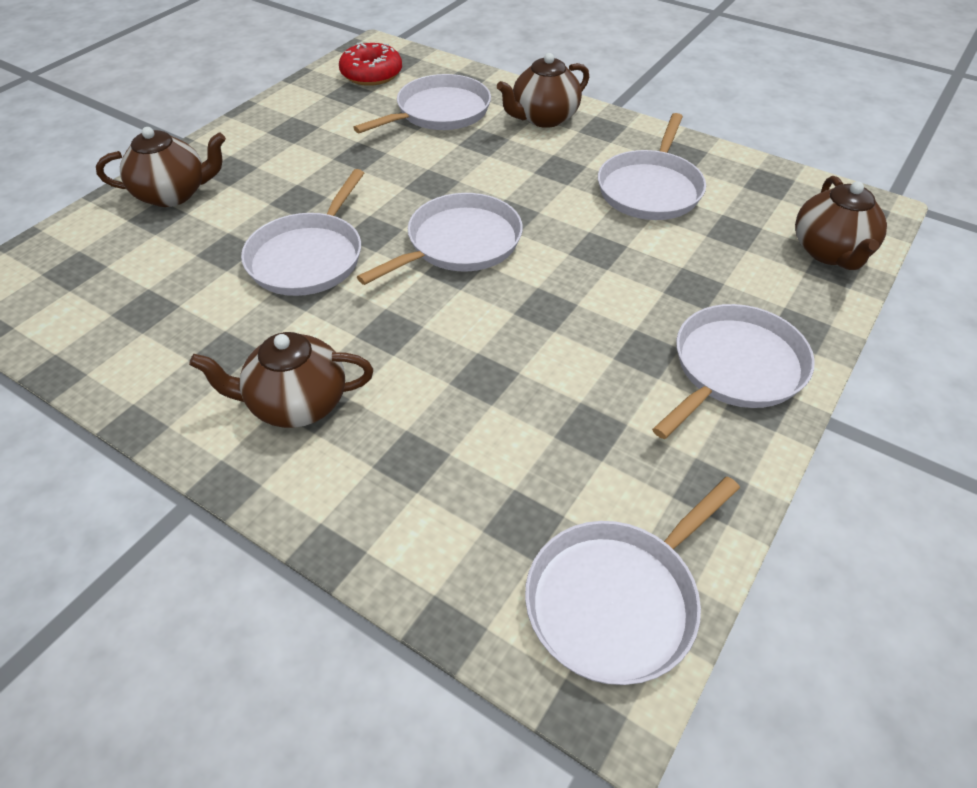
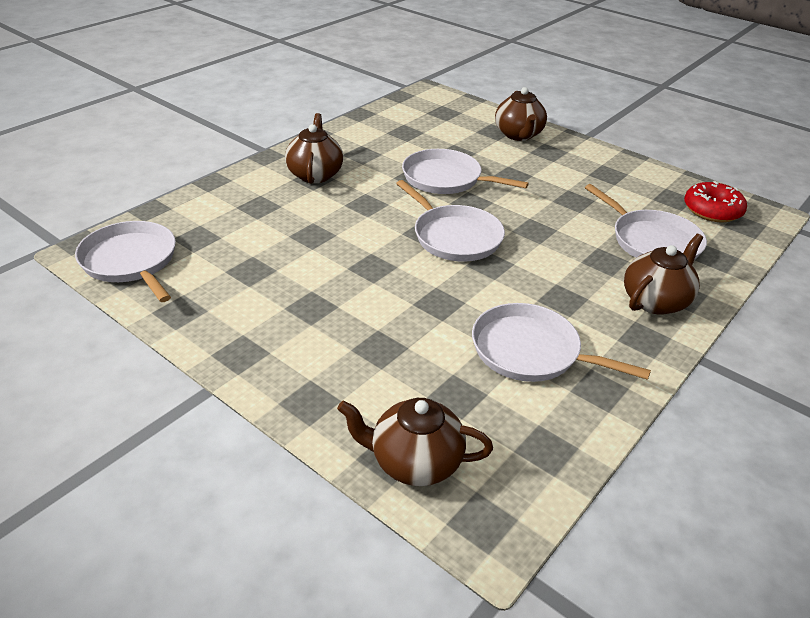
camera: 95 degrees right, 10 degrees down
(543, 118) = (656, 301): brown teapot -> brown teapot turned 75 degrees clockwise
(734, 369) = (278, 348): white pan -> none

